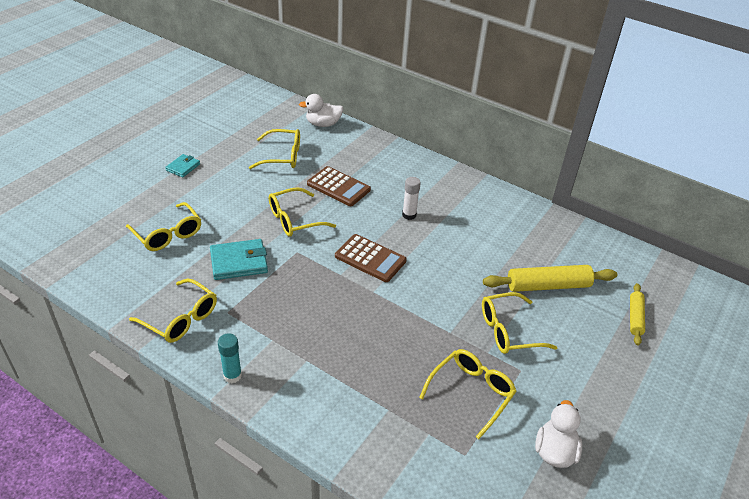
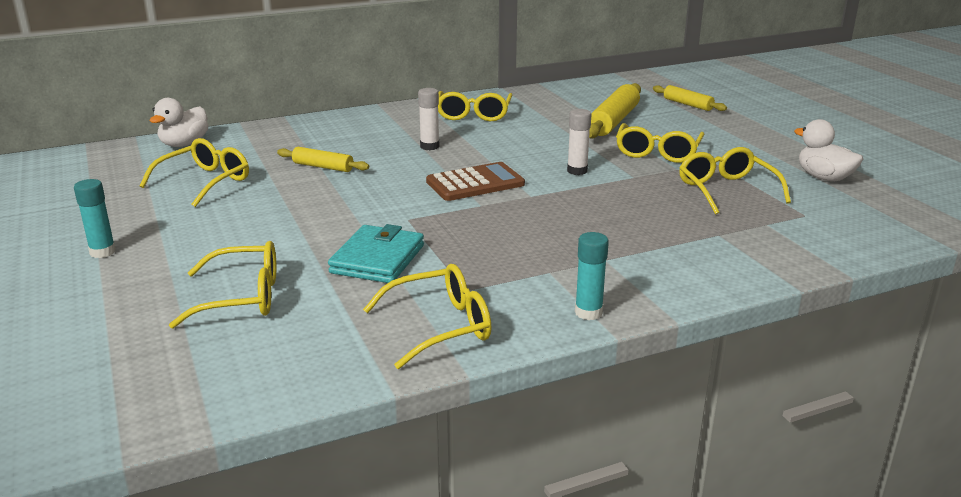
camera: 55 degrees left, 15 degrees down
(183, 167) = (102, 252): turquoise wallet -> turquoise glue stick
(294, 220) = (345, 206): yellow glasses -> yellow glasses (473, 114)
(338, 187) = (323, 167): brown calculator -> yellow rolling pin
(433, 299) = (577, 171): none -> white glue stick

